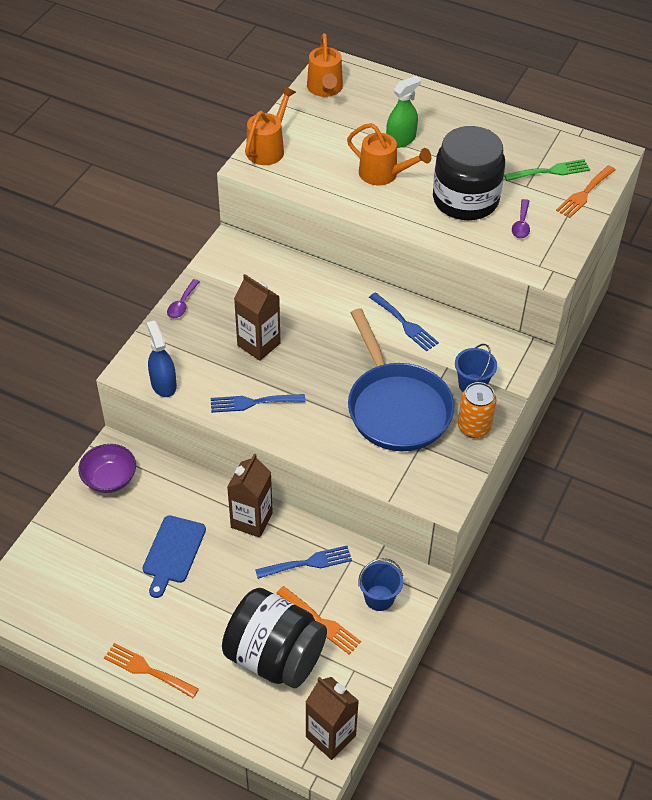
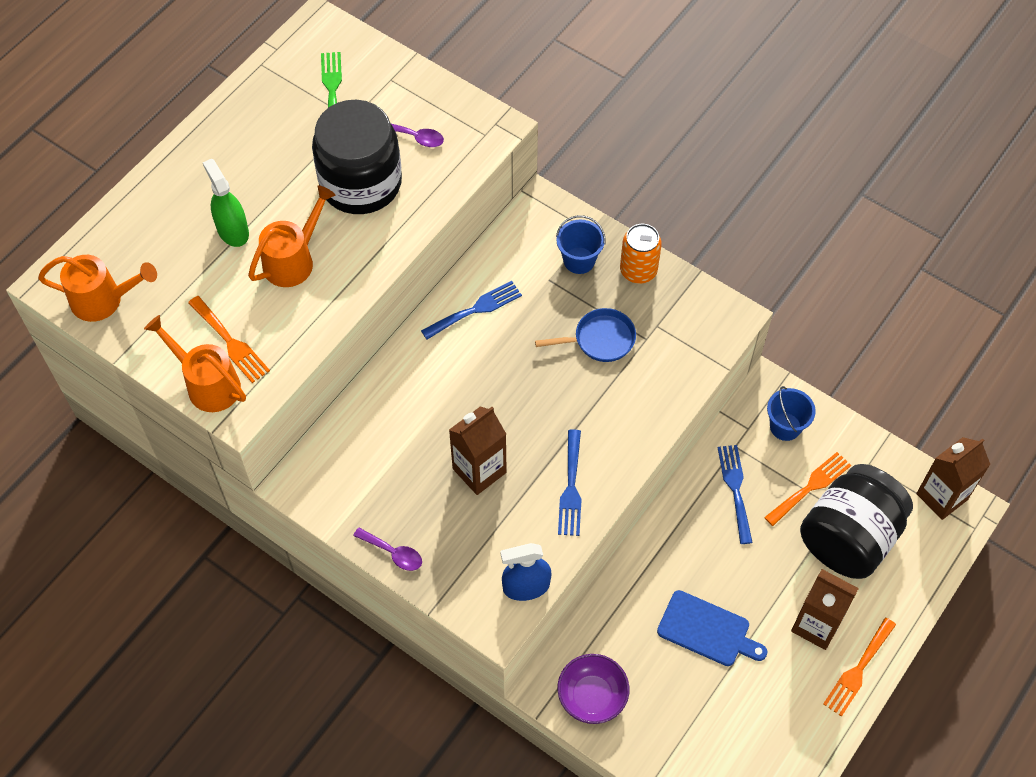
camera: 80 degrees left, 10 degrees up
(251, 520) = (672, 540): brown carton -> brown carton (816, 625)
(396, 407) = (600, 340): blue pan -> blue pan, size x0.50
(584, 194) = (378, 67): orange fork -> orange fork (230, 342)

